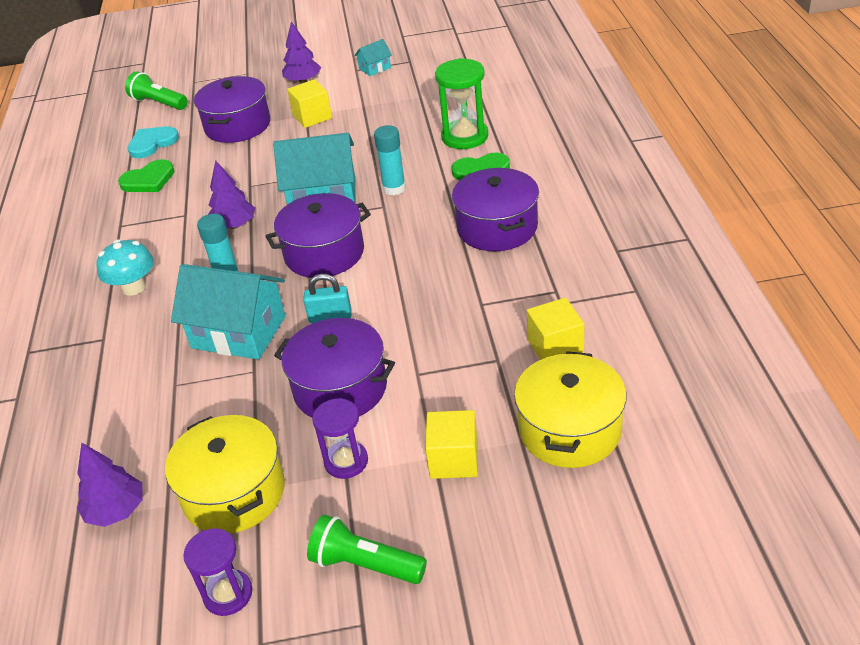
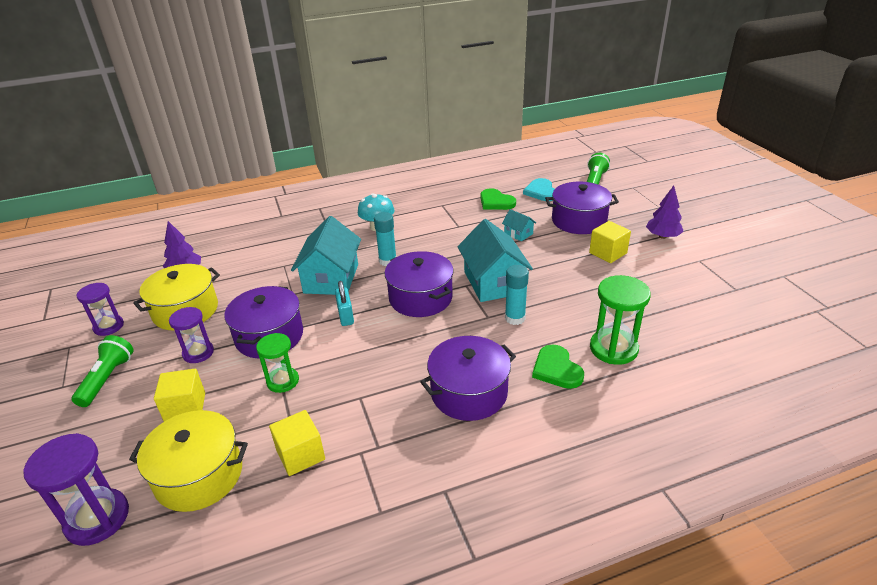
camera: 75 degrees right, 5 degrees down
(152, 143) = (541, 192): turquoise heart -> turquoise heart turned 135 degrees counterclockwise
(234, 225) = (449, 249): purple tree -> none
(375, 68) = (708, 270): turquoise house -> turquoise house (518, 234)
(434, 369) = (283, 381): none -> green hourglass
(620, 515) = (97, 518): none -> purple hourglass

